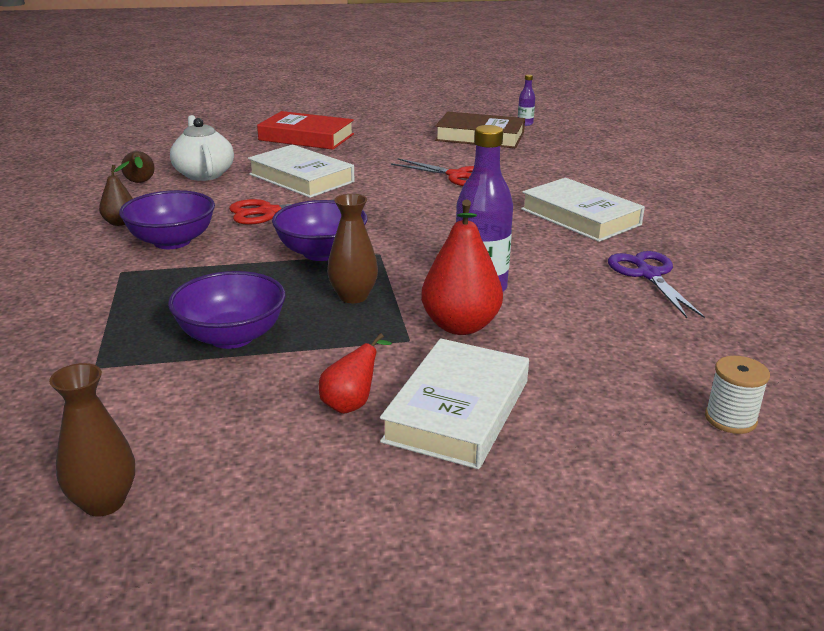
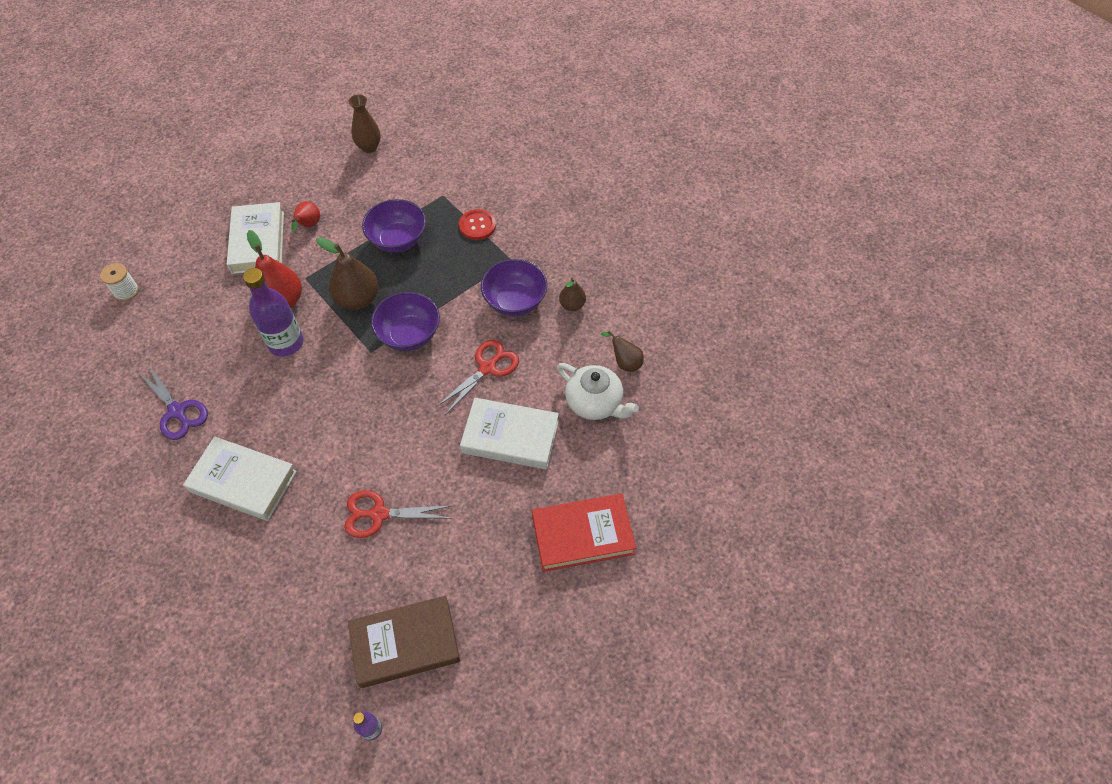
camera: 150 degrees right, 30 degrees up
(106, 314) = (477, 225): none -> red button
(353, 296) = (358, 299): brown vase -> brown pear

